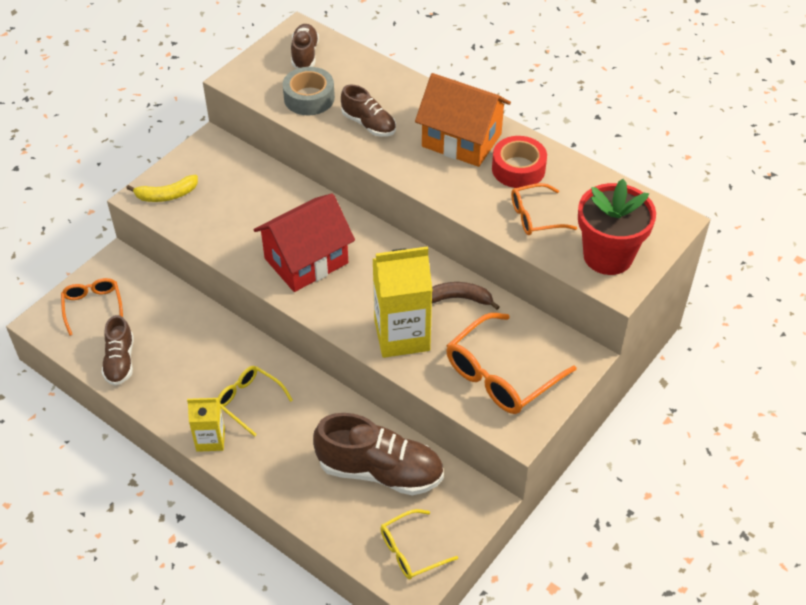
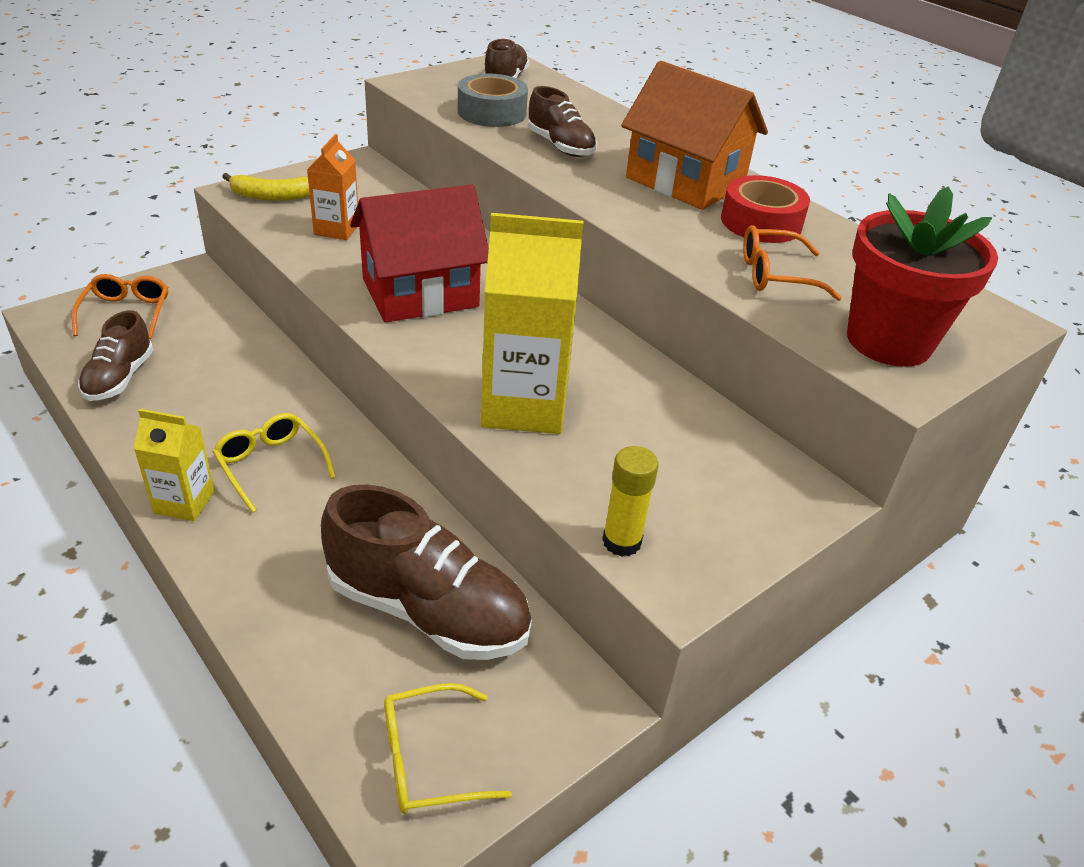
camera: 10 degrees right, 10 degrees down
(226, 216) = (336, 229): none -> orange carton
(458, 299) = (629, 379): brown banana -> none
(483, 413) = (621, 541): none -> yellow glue stick
(501, 375) = (668, 492): orange glasses -> none

